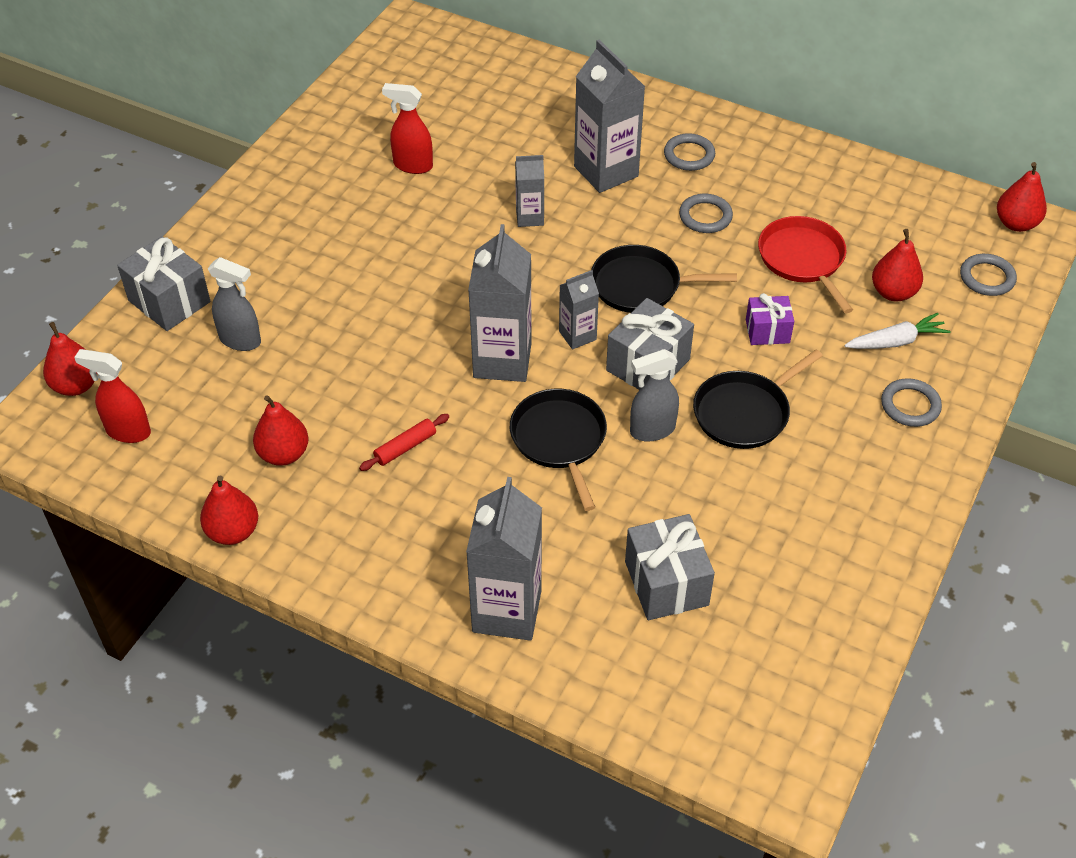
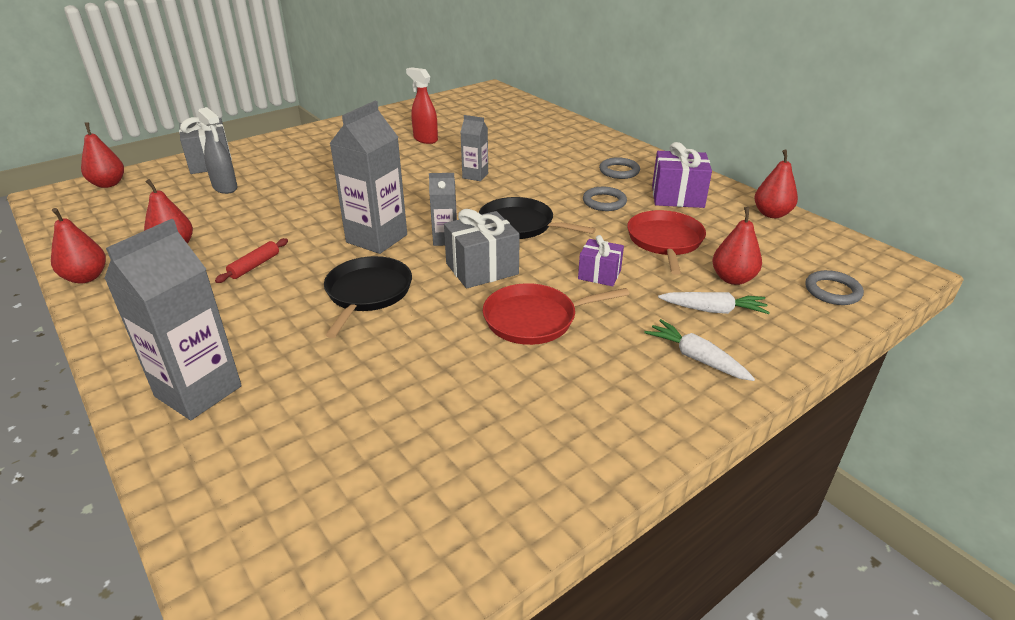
camera: 25 degrees right, 15 degrees down
(128, 431) = (103, 211): red spray bottle -> none
(405, 447) = (254, 266): red rolling pin -> red rolling pin turned 45 degrees counterclockwise
(606, 171) = (550, 166): grey carton -> none
(652, 430) = (445, 308): grey spray bottle -> none
(666, 583) = (349, 419): grey gift -> none
(744, 413) = (534, 319): black pan -> red pan
(777, 181) = (677, 197): none -> purple gift
(910, 405) = (696, 358): grey ring -> white carrot
(1016, 223) = (882, 264): red pear -> red pear (771, 214)

